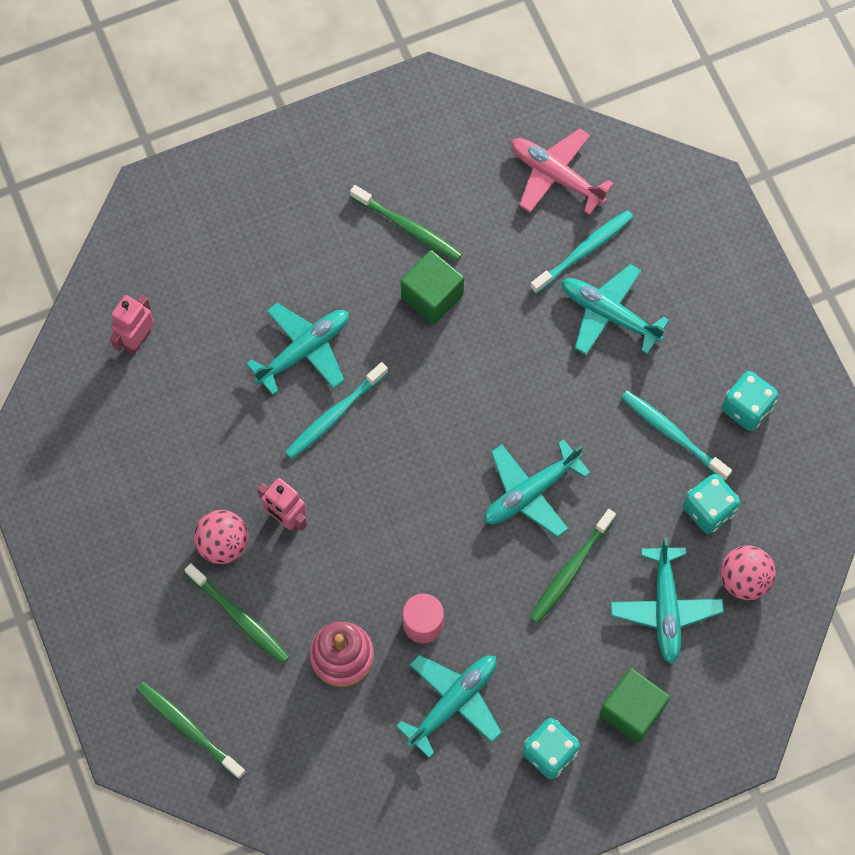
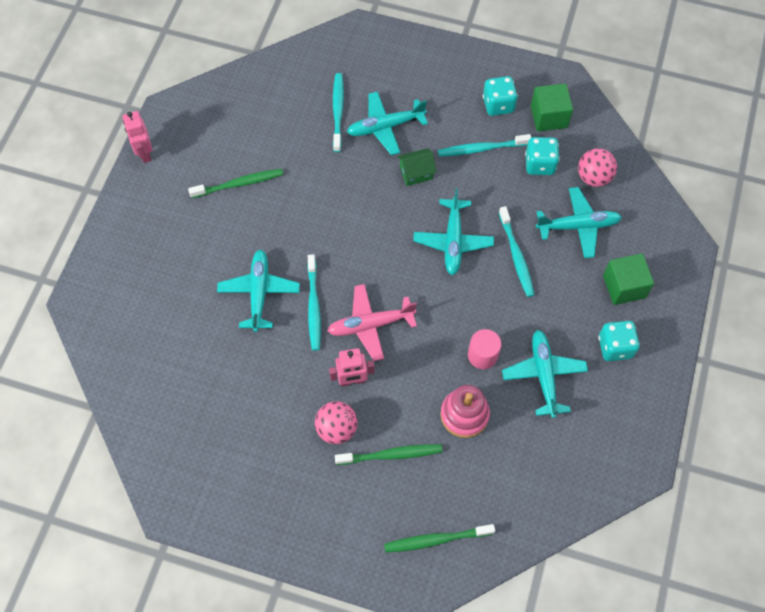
camera: 50 degrees left, 5 degrees down
(137, 339) = (162, 379): pink robot -> pink robot (145, 153)
(432, 296) = (291, 202): green cube -> green cube (548, 117)
(555, 176) = (282, 92): pink plane -> pink plane (370, 325)
(570, 571) = (516, 256): green toothbrush -> turquoise toothbrush
(580, 391) = (416, 173): none -> green house
(665, 608) = (578, 226): turquoise plane -> turquoise plane turned 45 degrees counterclockwise

